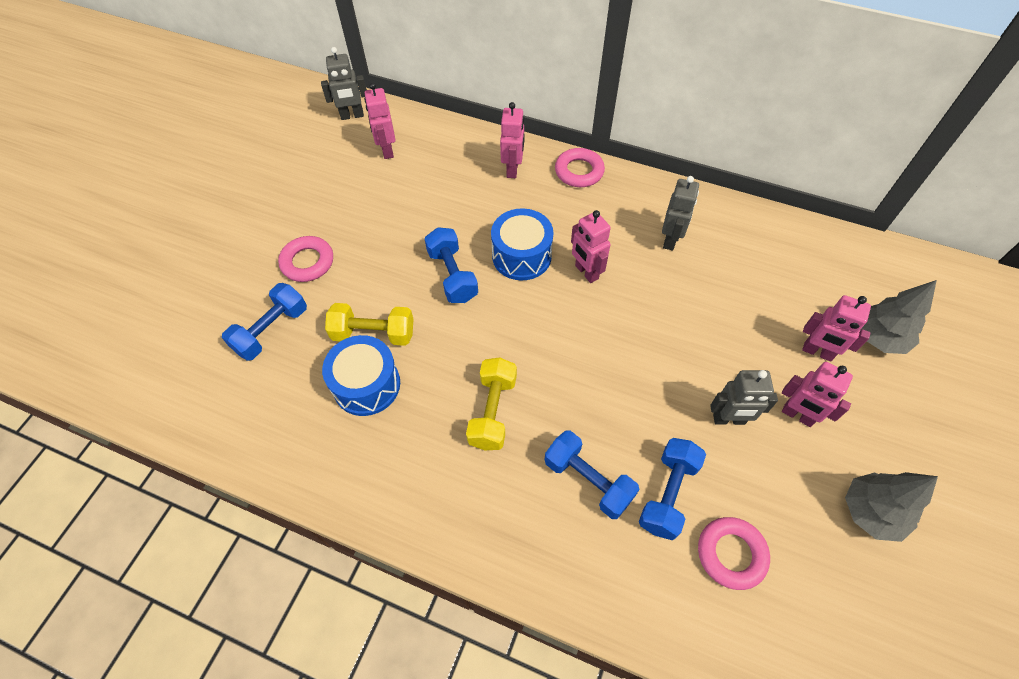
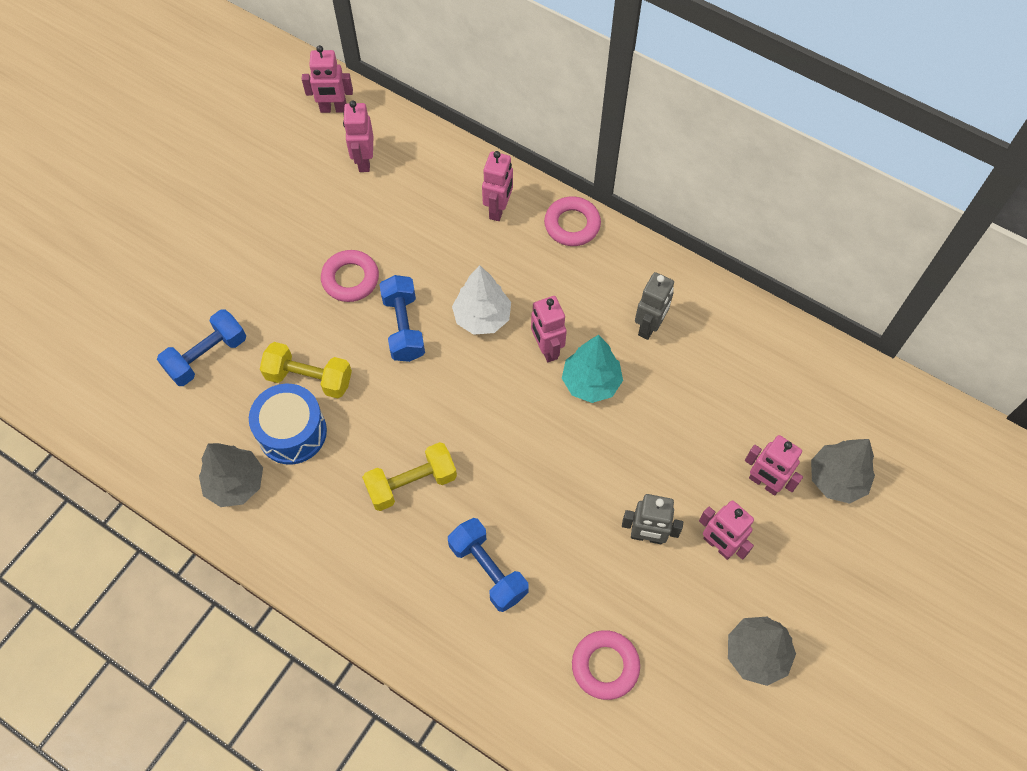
camera: 10 degrees right, 5 degrees up
(307, 262) = (255, 285): pink ring -> pink ring (350, 279)
(319, 443) = (235, 483): none -> grey tree
(352, 116) = (333, 109): grey robot -> pink robot
(493, 411) = (411, 483): yellow dumbbell -> yellow dumbbell turned 45 degrees clockwise
(521, 256) = (482, 317): blue drum -> white tree
(634, 293) = (591, 382): none -> turquoise tree
(668, 494) = (562, 598): blue dumbbell -> none

